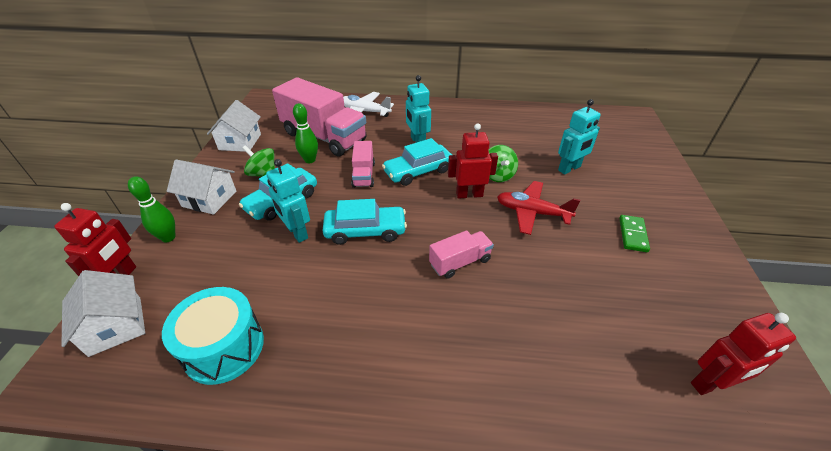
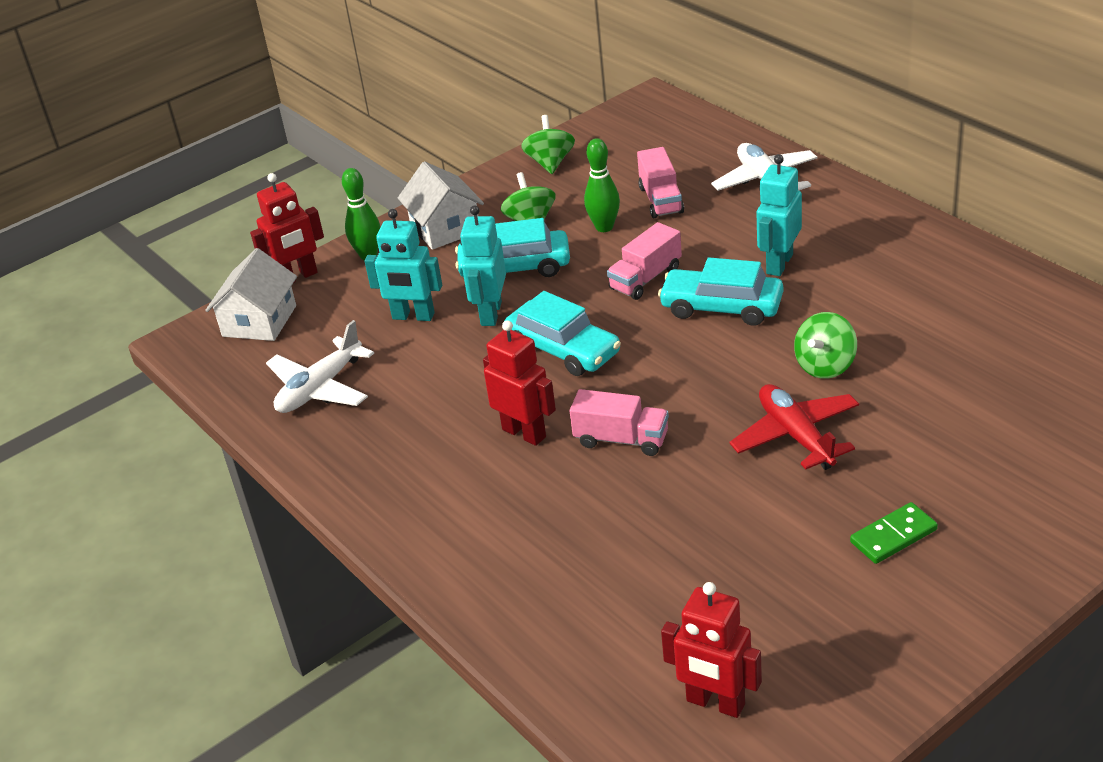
camera: 50 degrees right, 5 degrees down
(224, 347) = (320, 388): turquoise drum -> white plane
(240, 142) = (550, 163): white house -> green spinning top
(324, 137) = (661, 200): pink truck -> pink truck, size x0.49
(469, 194) = (746, 371): red robot -> red robot (524, 433)
(569, 169) = (953, 410): turquoise robot -> turquoise robot (413, 316)

